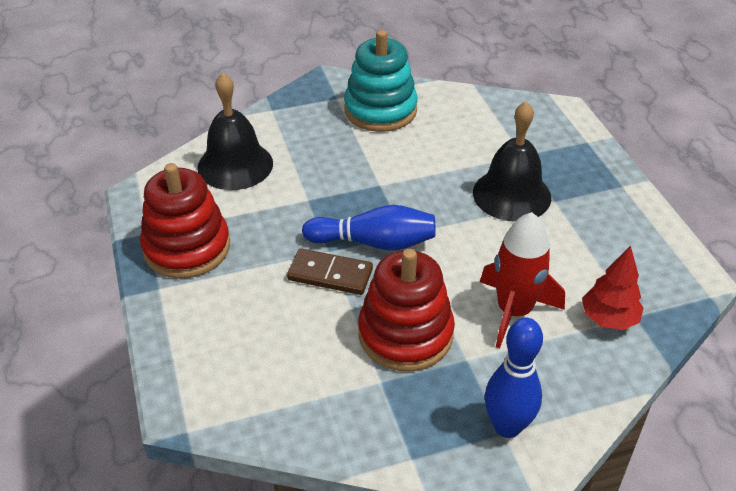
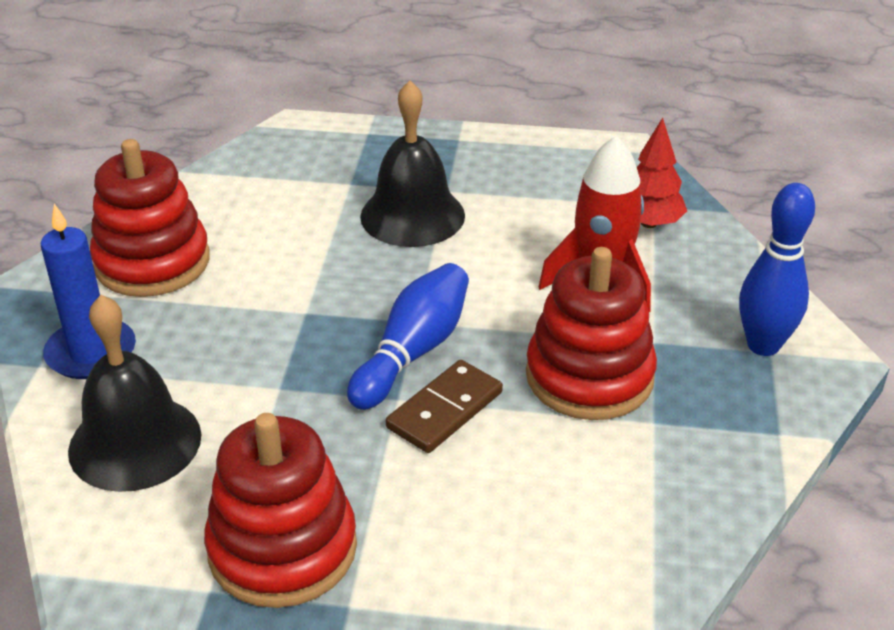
camera: 65 degrees left, 5 degrees down
(292, 122) = (91, 353): none -> blue candle
(380, 110) = (152, 262): turquoise stacking toy -> red stacking toy

